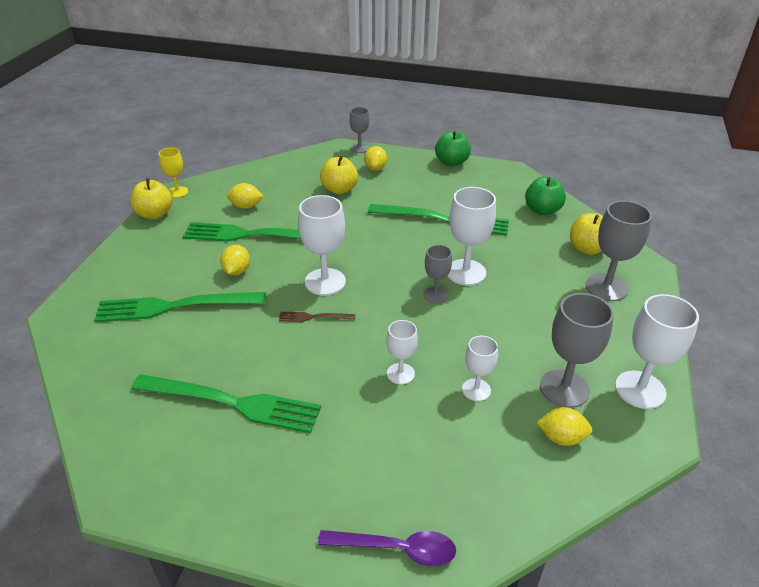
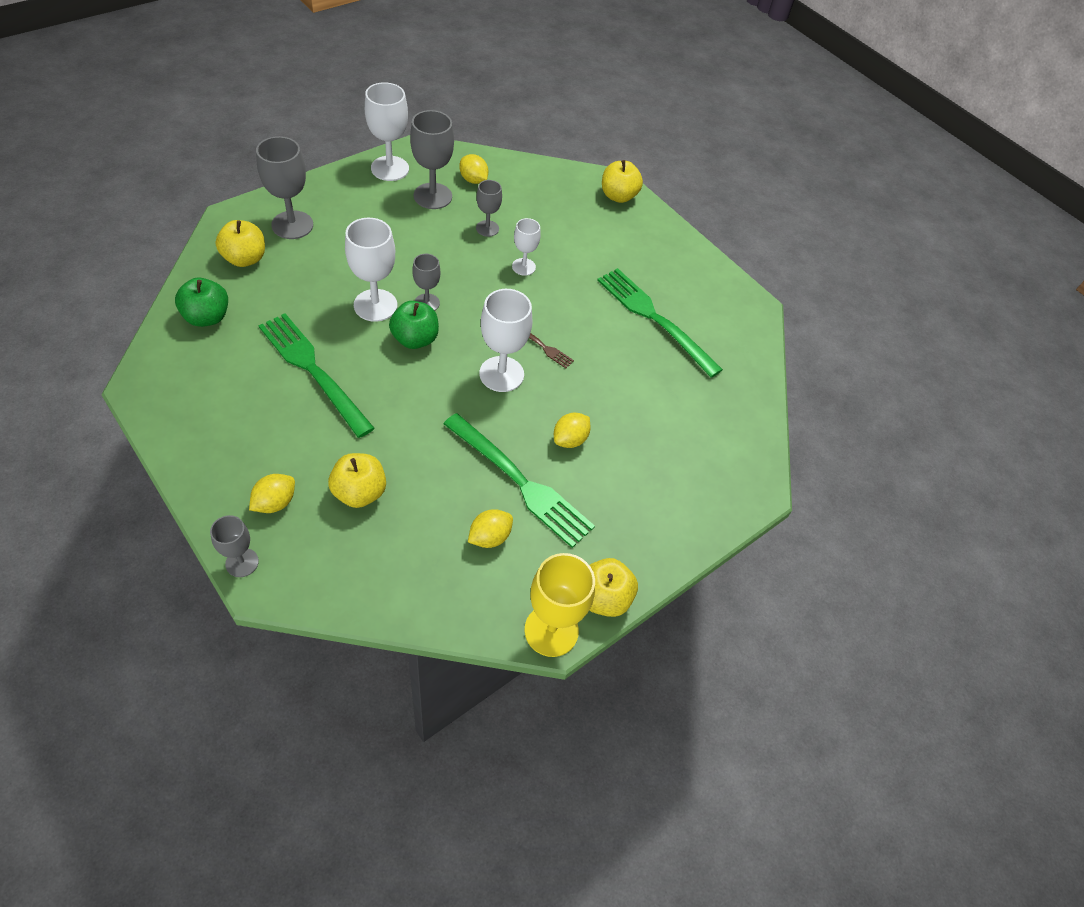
camera: 150 degrees left, 15 degrees up
(173, 307) = (652, 433): green fork -> none
(177, 192) = (551, 630): yellow goblet -> yellow goblet, size x1.70
(246, 206) = (489, 537): yellow lemon -> yellow lemon turned 75 degrees counterclockwise
(396, 549) = (618, 196): purple spoon -> yellow apple
(451, 162) = (177, 448): green apple -> green apple (415, 339)
(476, 390) = (487, 228): white goblet -> grey goblet

